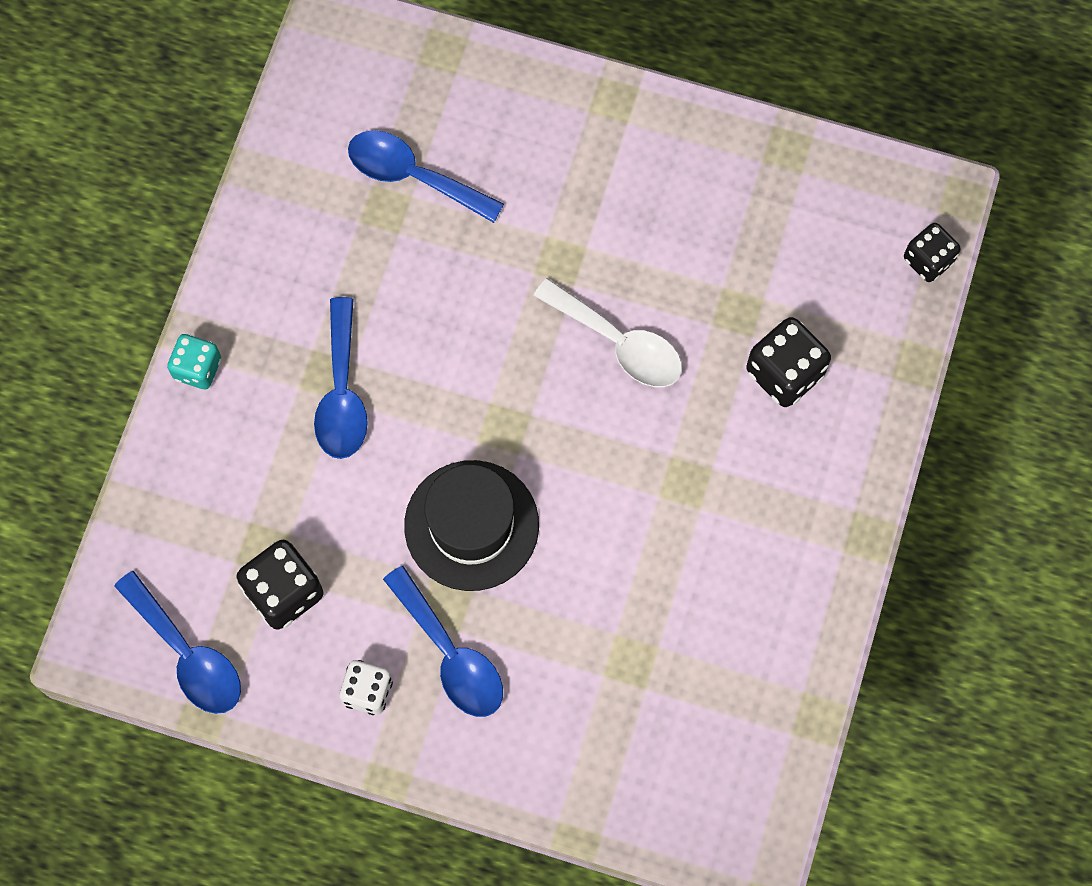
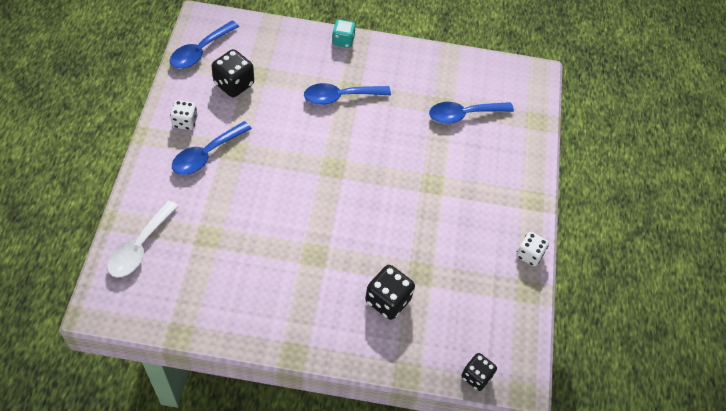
camera: 75 degrees right, 15 degrees down
(413, 176) = (463, 115): blue spoon -> blue spoon turned 120 degrees counterclockwise
(471, 525) = (277, 157): black hat -> none
(619, 343) = (390, 215): white spoon -> white spoon (139, 247)
(720, 130) = (529, 254): none -> white dice

